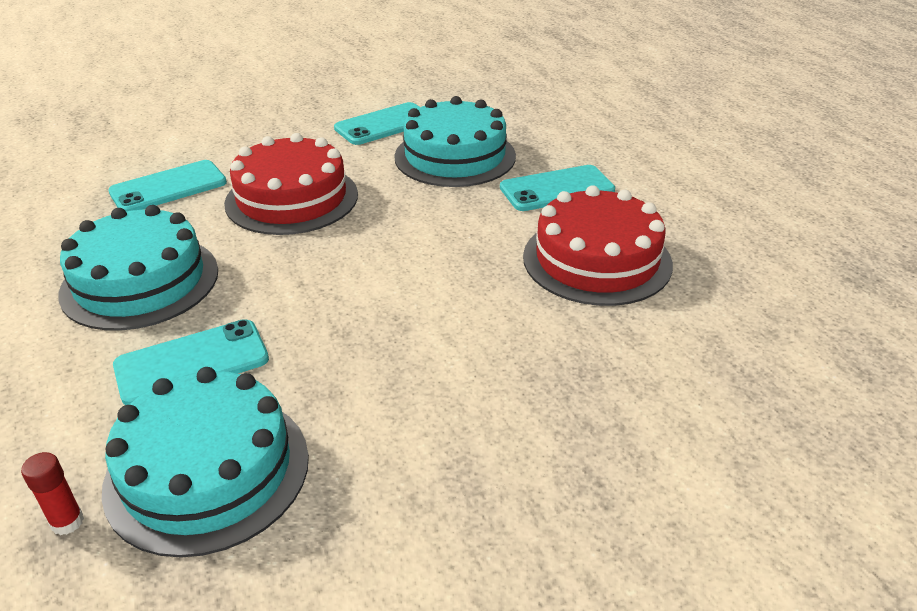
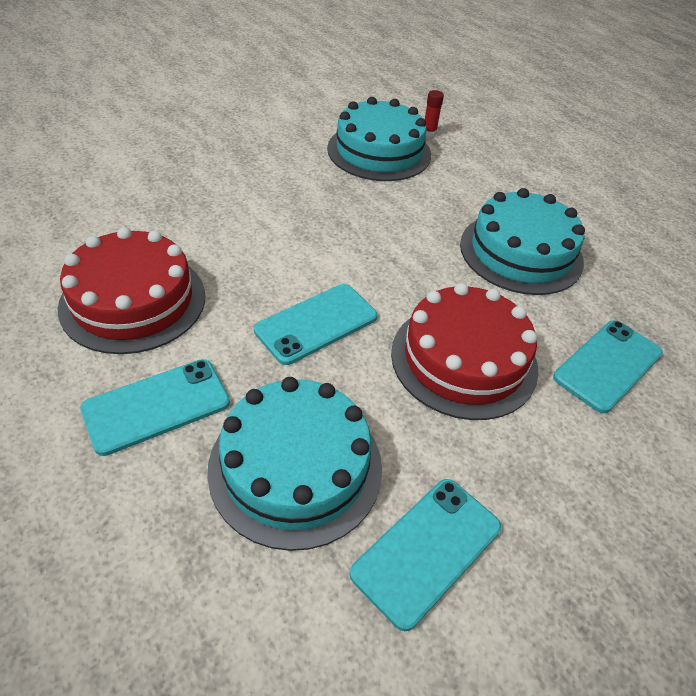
camera: 165 degrees right, 10 degrees up
(192, 363) = (430, 199): turquoise phone -> turquoise phone (316, 323)

